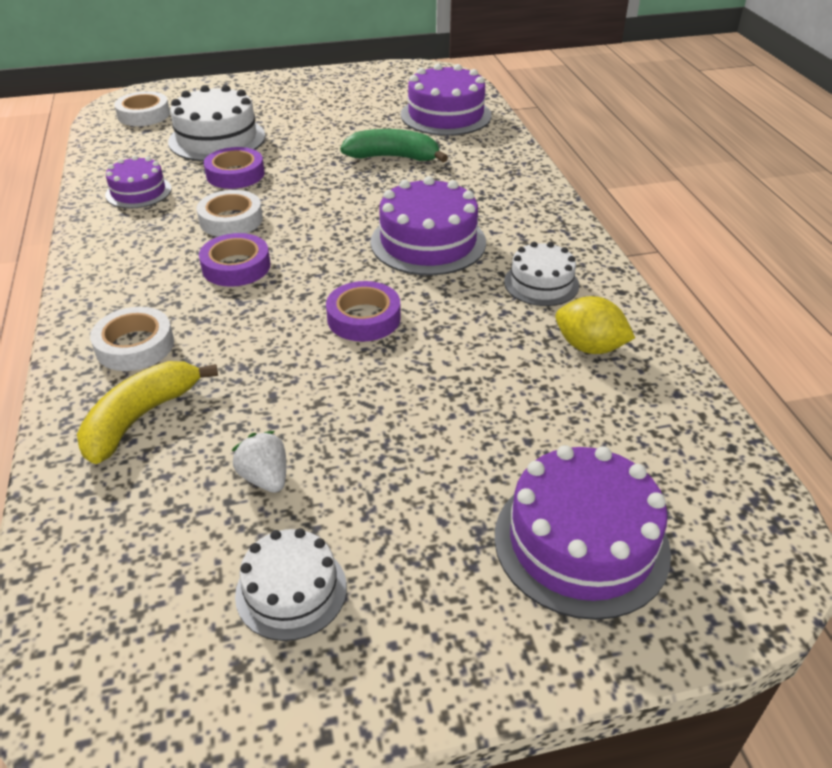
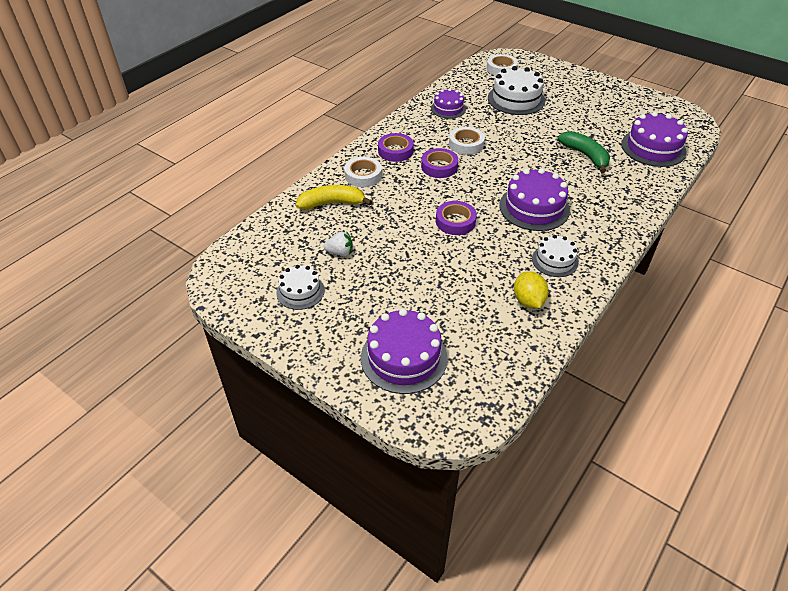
camera: 50 degrees right, 5 degrees up
(235, 174) = (498, 122): purple tape -> purple tape (395, 151)
(265, 478) = (340, 252): white strawberry -> white strawberry turned 75 degrees clockwise

